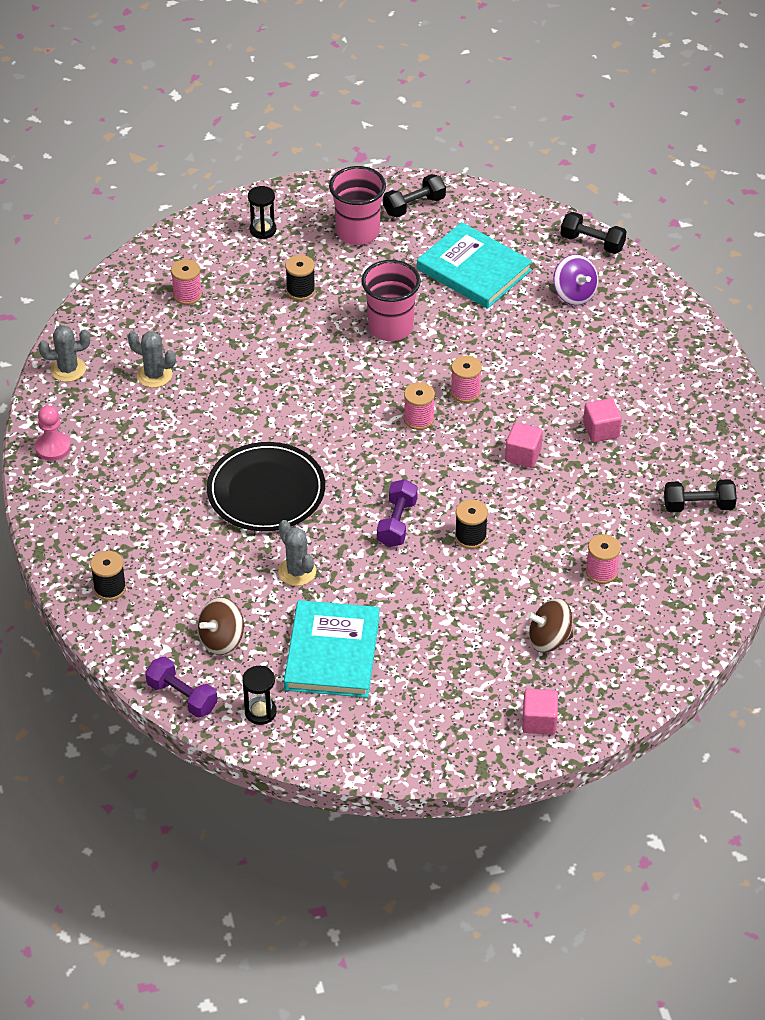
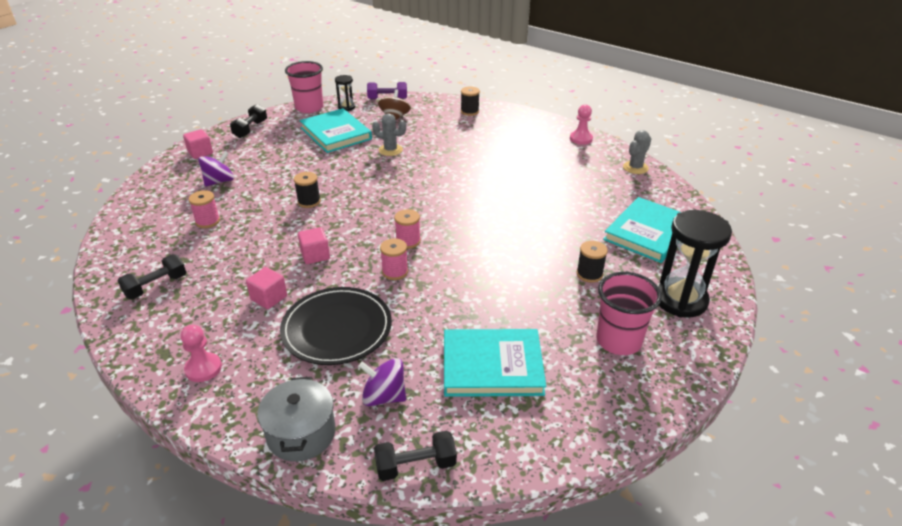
camera: 140 degrees right, 10 degrees down
(154, 375) = (590, 186): grey cactus -> none
(187, 295) = (648, 233): pink spool -> turquoise book
(263, 230) = (680, 300): black hourglass -> black hourglass, size x2.00
(266, 491) = (451, 170): black plate -> black plate (337, 328)
(390, 327) = (497, 284): pink cup -> pink cup (309, 108)
(397, 523) = (360, 189): purple dumbbell -> none
(414, 206) = (613, 395): black dumbbell -> black dumbbell (250, 129)
(549, 639) = (219, 181): brown spinning top -> purple spinning top
(653, 303) = (301, 433): none -> grey pot
(696, 392) = (203, 368): none -> pink pawn

